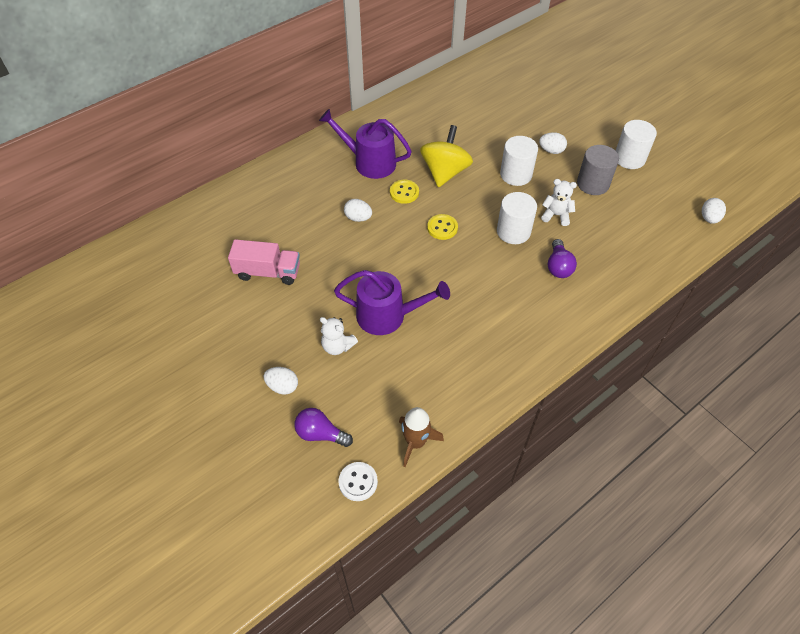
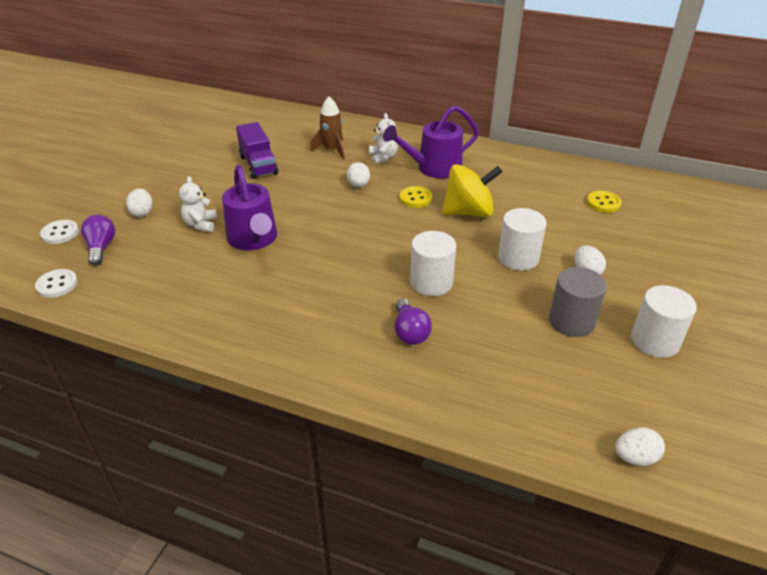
camera: 60 degrees right, 15 degrees down
(268, 272) = (258, 165): pink truck -> purple truck
(269, 464) = (60, 233): none -> white button
(370, 162) = (434, 168): purple watering can -> purple watering can turned 105 degrees counterclockwise
(415, 442) = (113, 304): brown rocket -> brown rocket (332, 150)
(442, 228) = (391, 235): yellow button -> yellow button (603, 203)
(556, 215) = (487, 306): white teddy bear -> white teddy bear (383, 157)
(558, 266) = (410, 332): purple light bulb -> purple light bulb turned 75 degrees counterclockwise

